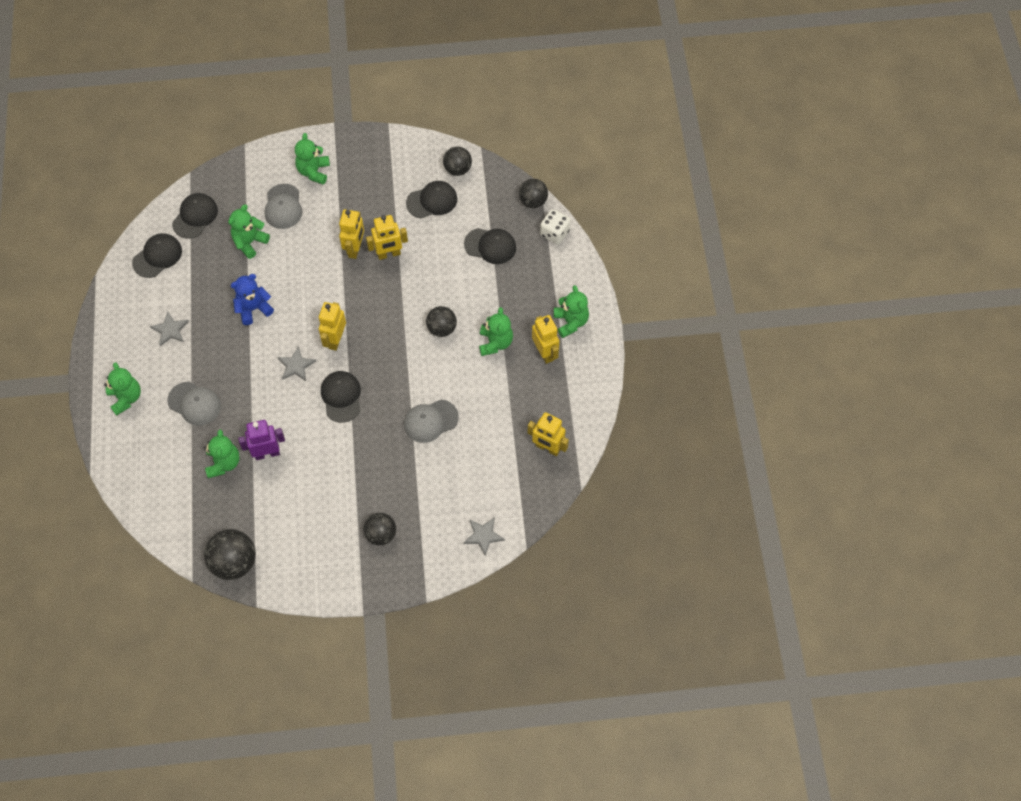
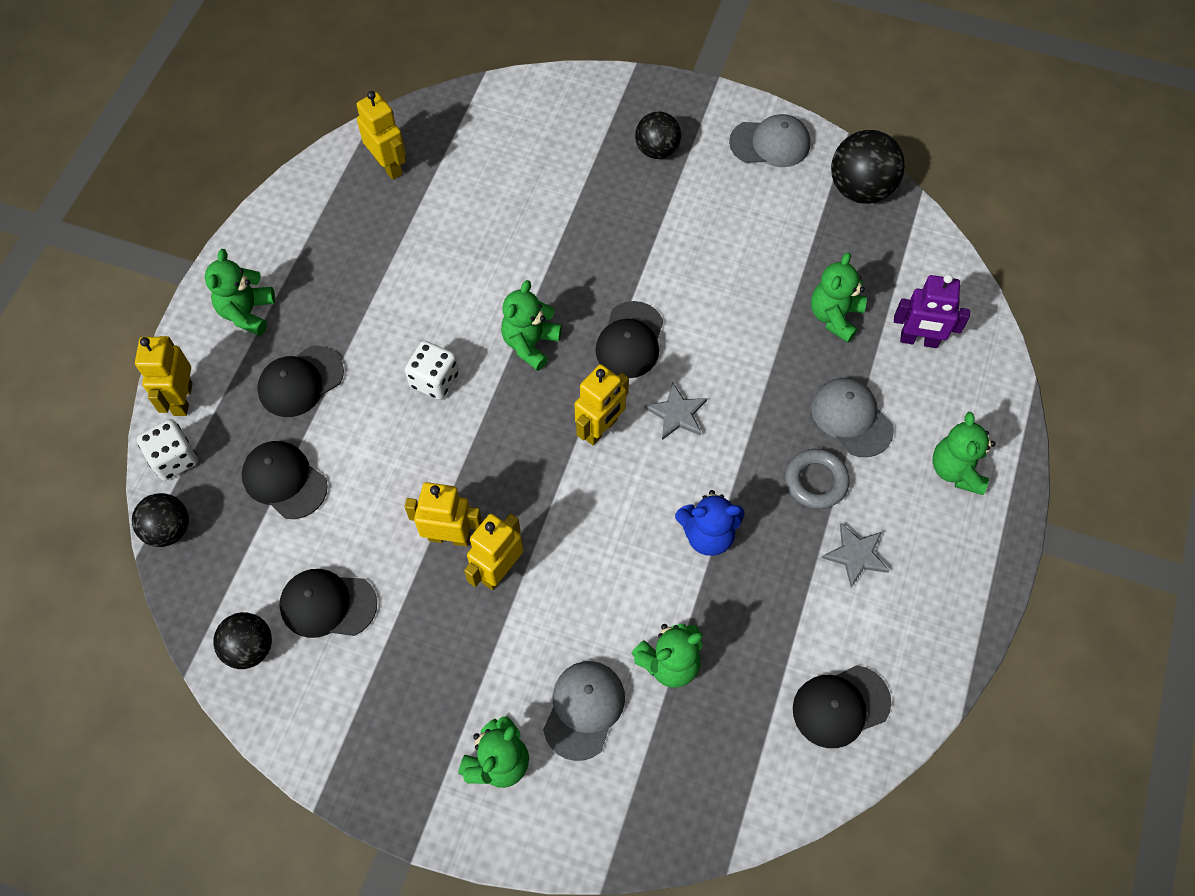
camera: 155 degrees left, 0 degrees up
(195, 216) = (748, 761): black cap -> black cap (300, 381)
(204, 360) = (815, 481): none -> grey ring
(267, 453) = (768, 305): purple robot -> purple robot (919, 340)
(430, 421) = (522, 258): grey cap -> grey cap (770, 143)
(442, 328) = (434, 380): black ball -> white dice
(483, 536) = (530, 101): grey star -> none
(495, 343) = (370, 327): green teddy bear -> green teddy bear (530, 343)
(545, 353) = (311, 285): yellow robot -> yellow robot (182, 399)

